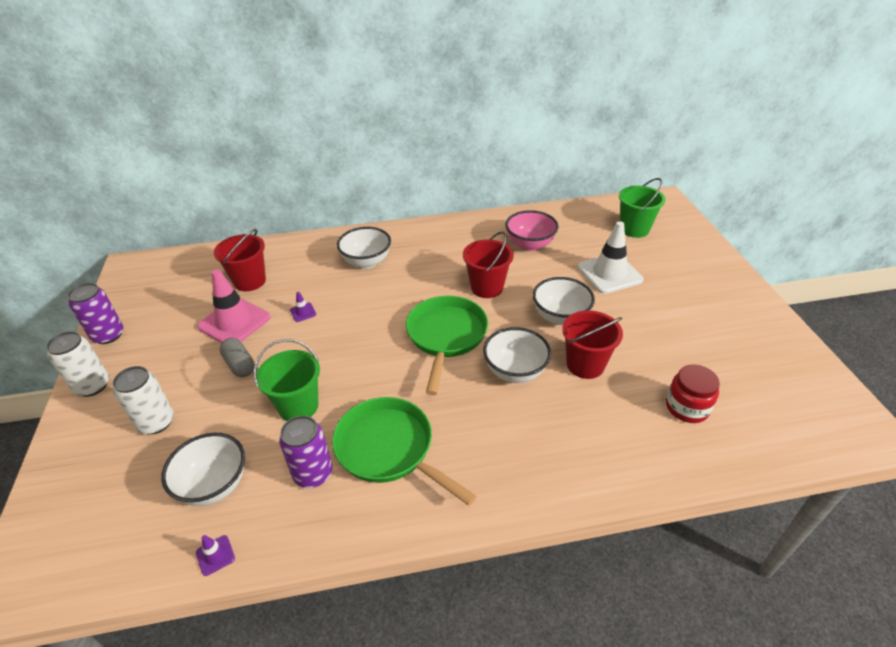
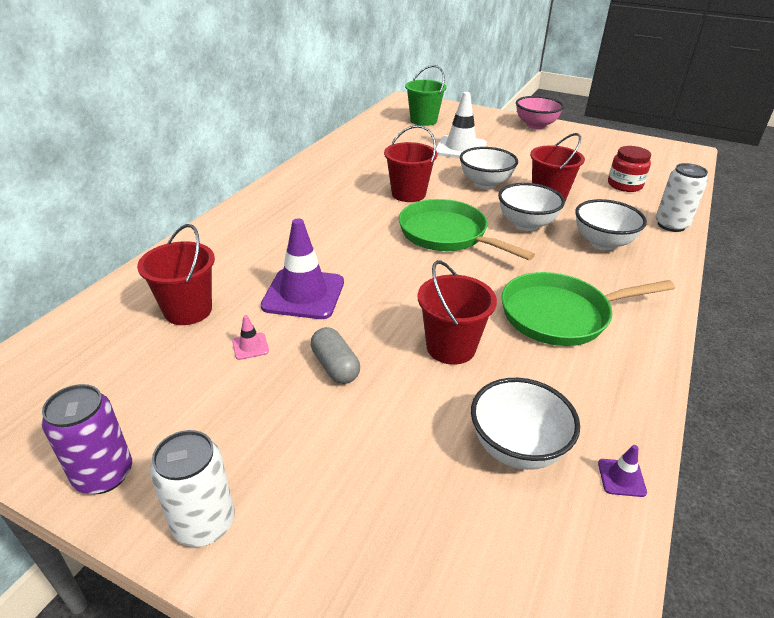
camera: 55 degrees left, 5 degrees down
(156, 422) = (360, 470): white can -> white can (671, 225)
(234, 322) = (250, 346): pink traffic cone -> pink traffic cone, size x0.41
(240, 365) = (335, 366): grey capsule -> grey capsule turned 60 degrees clockwise
(298, 406) = (451, 347): green bucket -> red bucket
(303, 312) = (303, 294): purple traffic cone -> purple traffic cone, size x2.41
(313, 473) = (555, 370): purple can -> none
(366, 262) = (279, 230): white bowl -> white bowl (602, 243)
(530, 245) = (381, 157): pink bowl -> pink bowl (535, 125)

